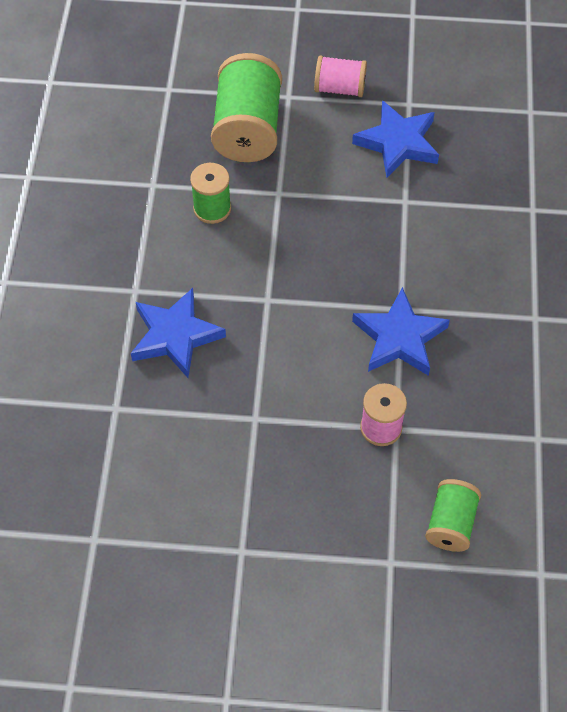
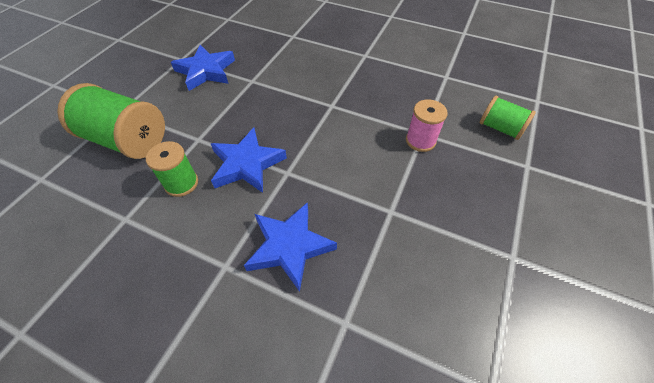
camera: 70 degrees left, 5 degrees down
(340, 88) = (139, 84): pink spool -> none
(399, 338) = (354, 112): blue star -> blue star (247, 164)

